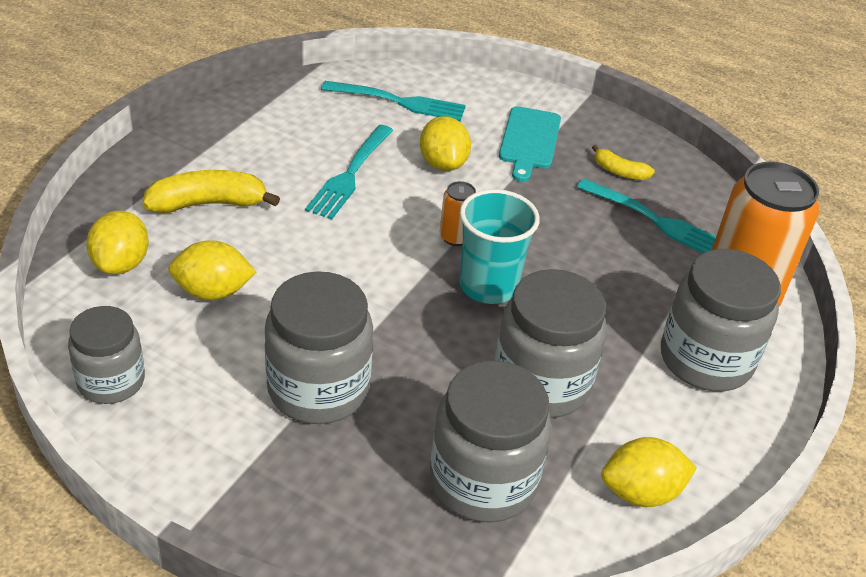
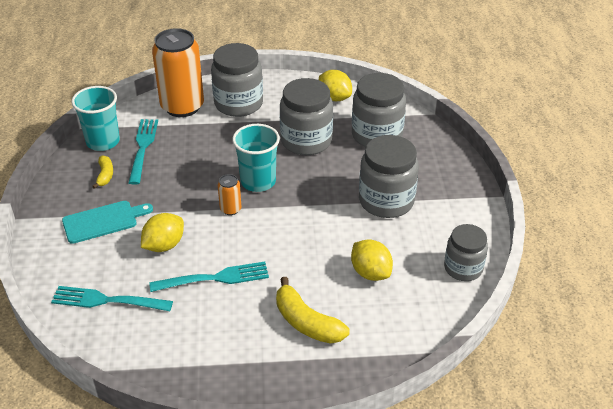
camera: 120 degrees left, 0 degrees up
(121, 264) = (393, 323): yellow lemon -> none
(398, 102) = (108, 300): turquoise fork -> turquoise fork turned 60 degrees counterclockwise
(697, 195) = (103, 142): none -> turquoise cup

